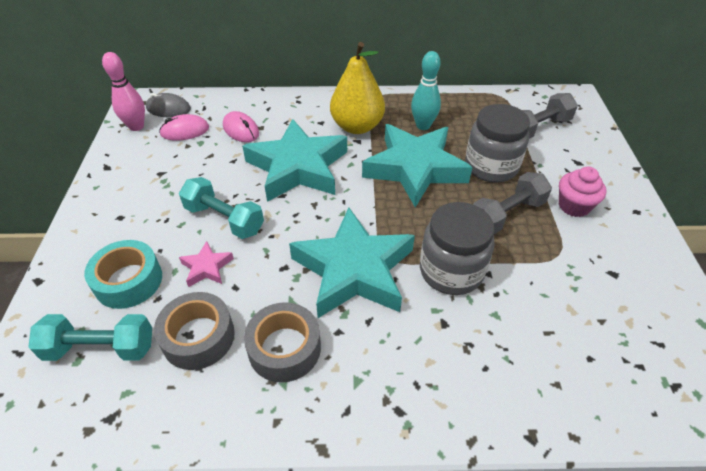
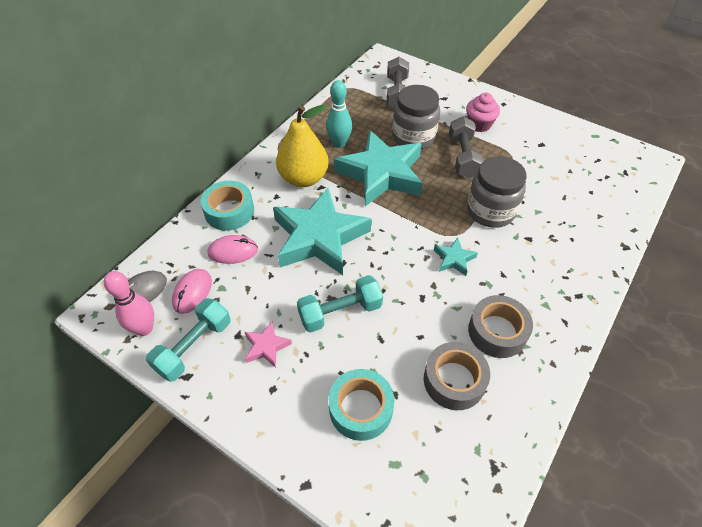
camera: 55 degrees left, 5 degrees up
(100, 348) = (422, 454): turquoise dumbbell -> turquoise dumbbell (194, 347)
(207, 267) = (386, 346): pink star -> pink star (266, 347)
(280, 108) = (229, 211): none -> turquoise tape
(354, 270) = (454, 259): turquoise star -> turquoise star, size x0.42

